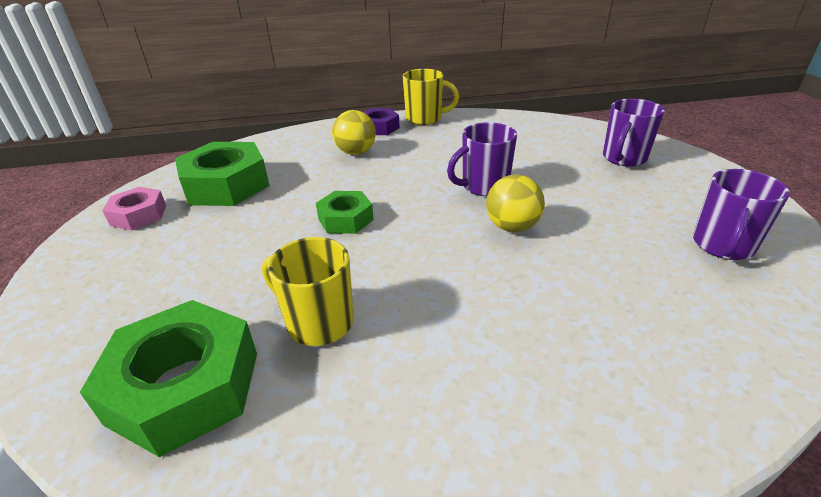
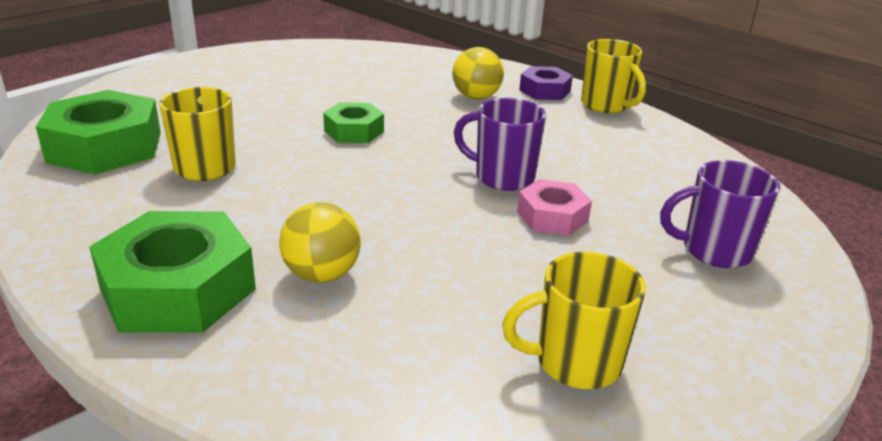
camera: 50 degrees right, 5 degrees down
(138, 215) = (266, 59): pink nut -> pink nut (552, 216)
(226, 185) = (344, 69): green nut -> green nut (178, 289)
(512, 227) = (441, 212): yellow ball -> yellow ball (321, 275)
(722, 246) = (575, 363): purple mug -> yellow mug

